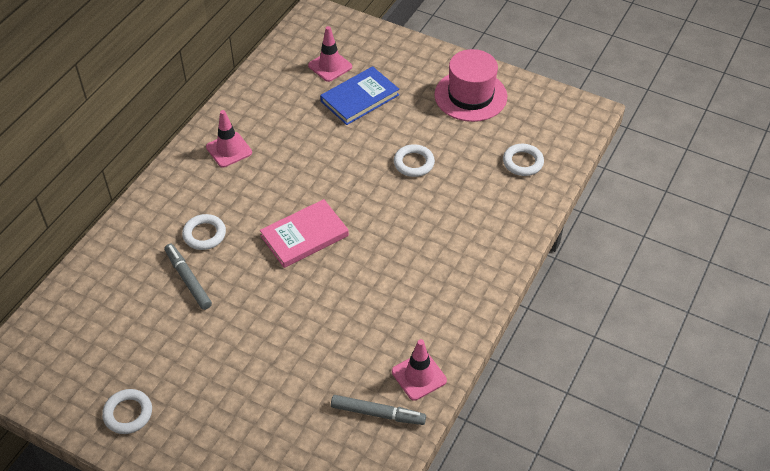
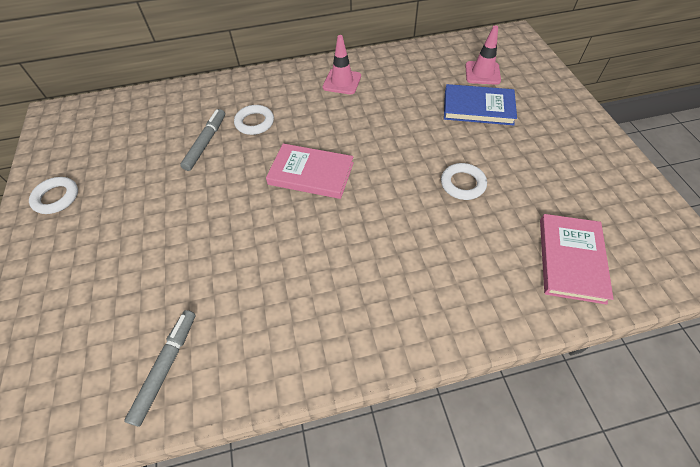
camera: 50 degrees right, 5 degrees up
(378, 413) = (166, 367): grey marker -> grey marker turned 135 degrees counterclockwise
(419, 376) = (236, 369): pink traffic cone -> none
(470, 96) = (581, 166): pink hat -> none
(523, 162) = (570, 259): white ring -> pink book

